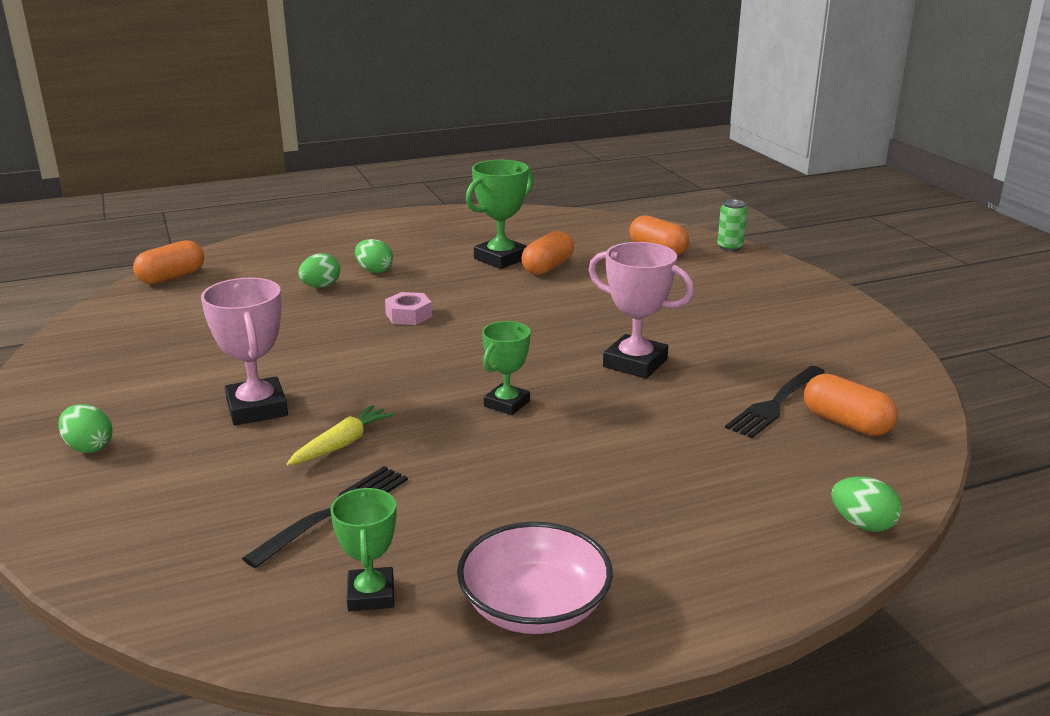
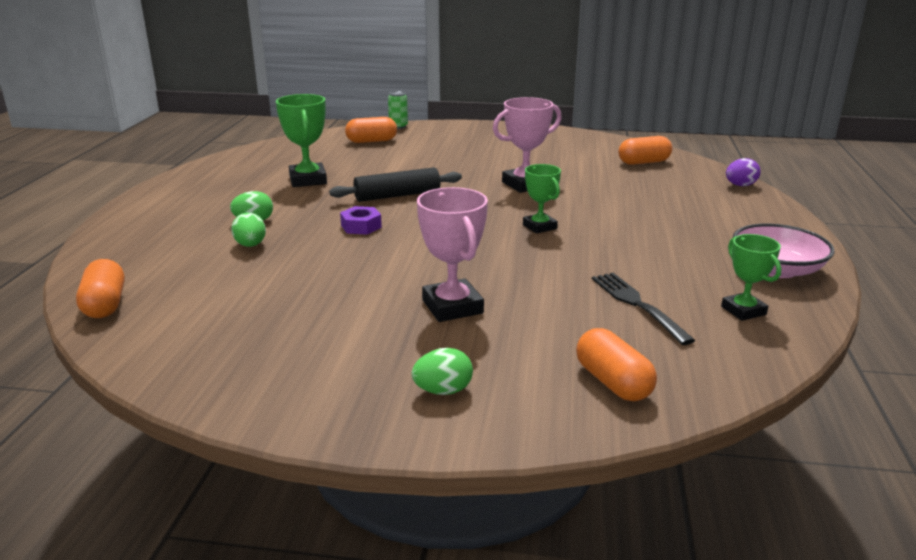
camera: 60 degrees left, 0 degrees up
(257, 408) = (452, 307): pink trophy -> pink trophy turned 60 degrees clockwise
(342, 444) = (544, 286): yellow carrot -> none
(371, 595) = (743, 310): green trophy -> green trophy turned 45 degrees clockwise
(408, 315) = (361, 226): pink nut -> purple nut
(510, 308) = (397, 195): none -> black rolling pin
(547, 267) = (348, 172): orange capsule -> orange capsule (613, 382)
(776, 403) = (609, 169): black fork -> none
(862, 524) = (740, 185): green egg -> purple egg

